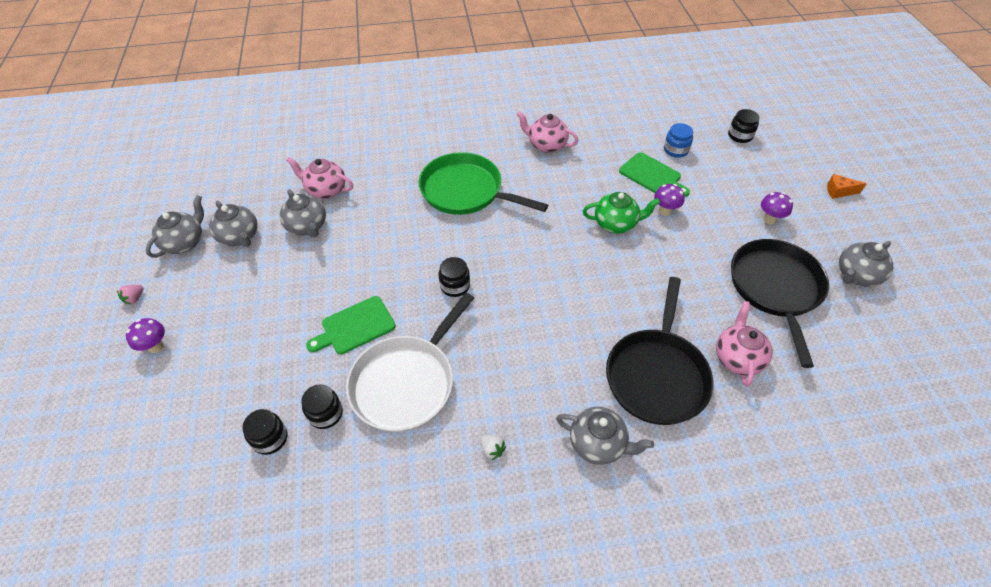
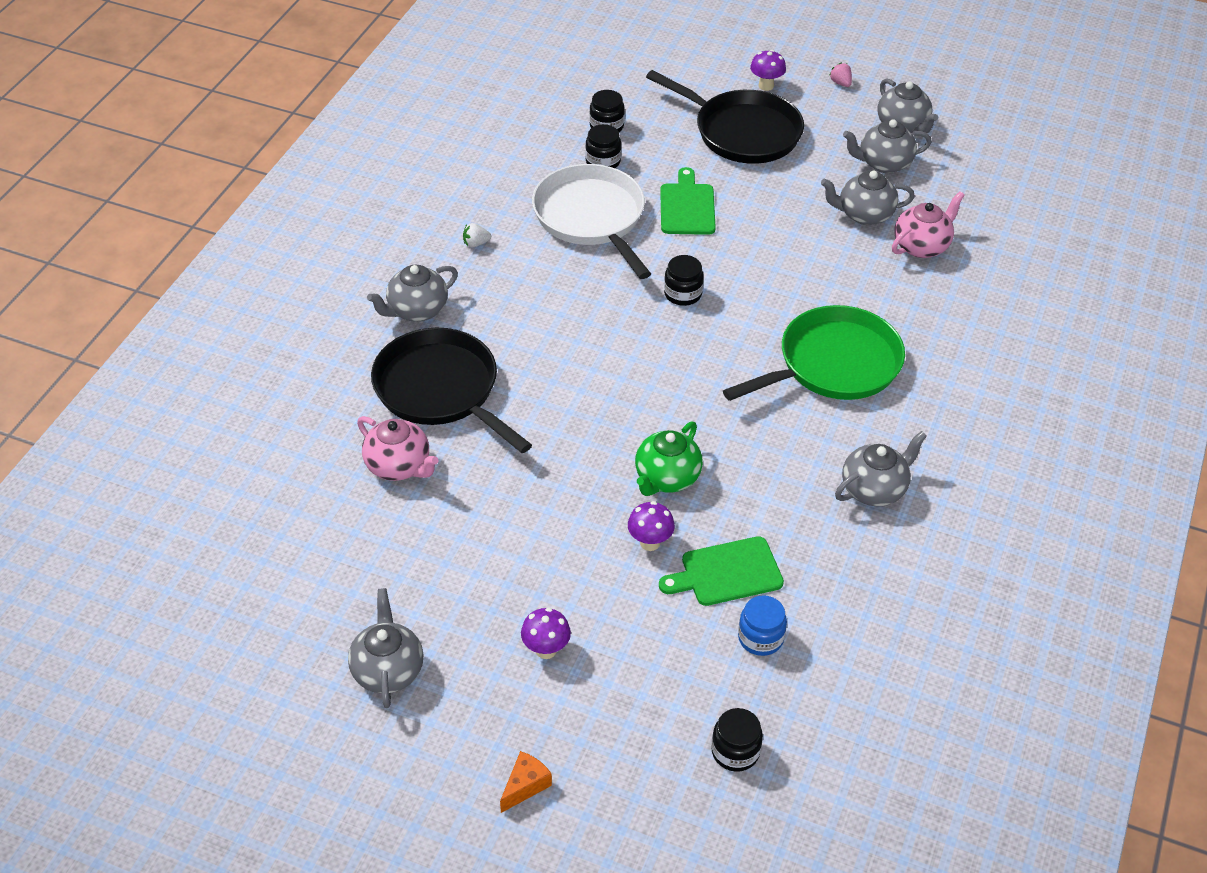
camera: 120 degrees right, 5 degrees down
(546, 145) = (874, 489): pink teapot -> grey teapot
(775, 288) = (445, 568): black pan -> black pan (742, 132)

